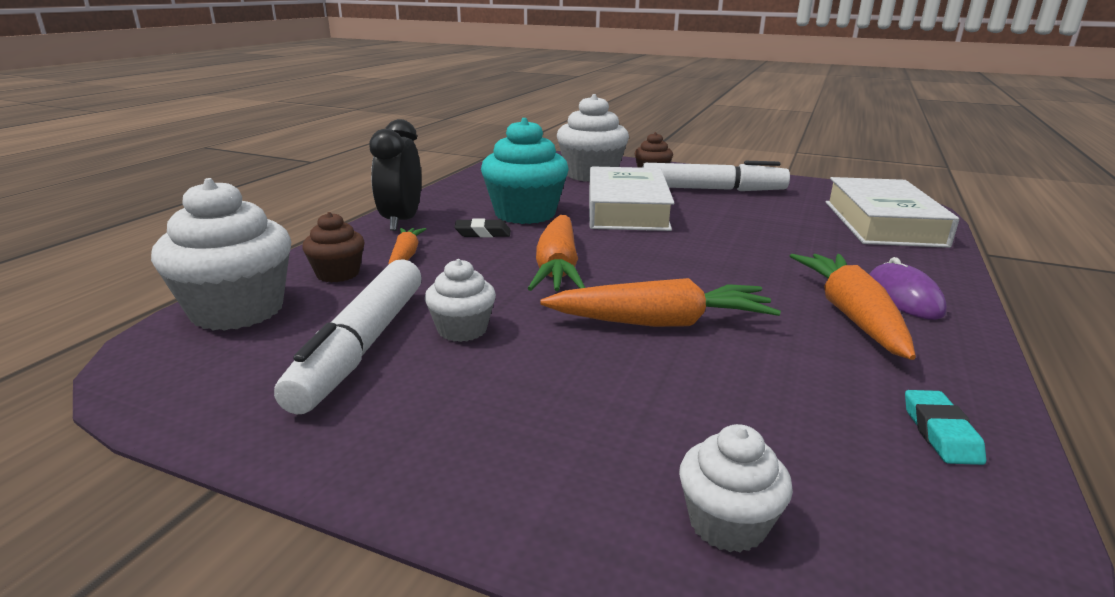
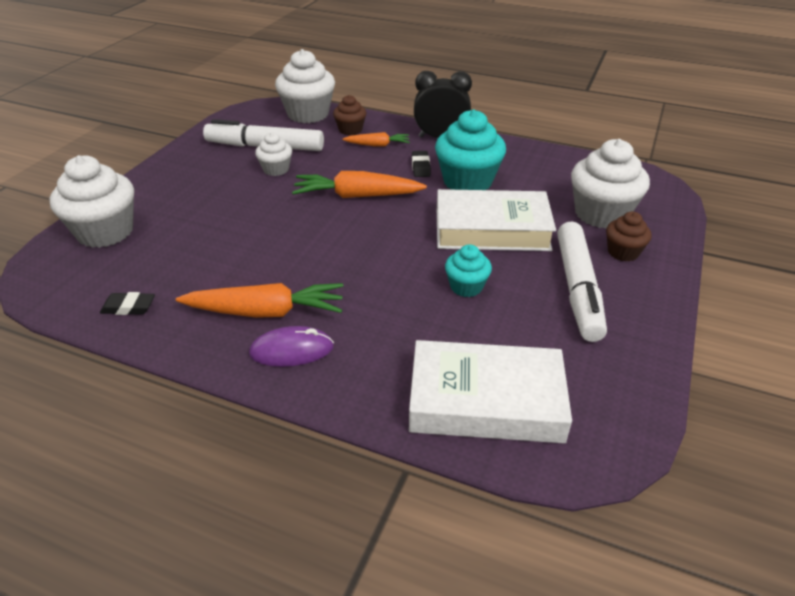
camera: 90 degrees right, 15 degrees up
(661, 322) = (271, 230): orange carrot -> none
(727, 523) = (105, 232): white cupcake -> white cupcake, size x1.85
(733, 222) = (466, 286): none -> turquoise cupcake
(940, 433) = (129, 307): turquoise eraser -> black eraser

